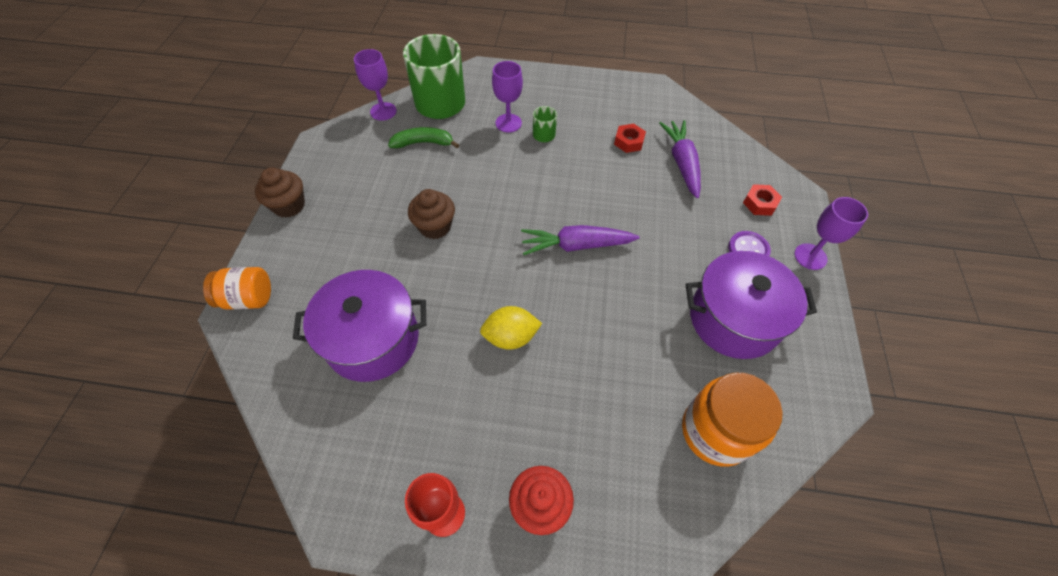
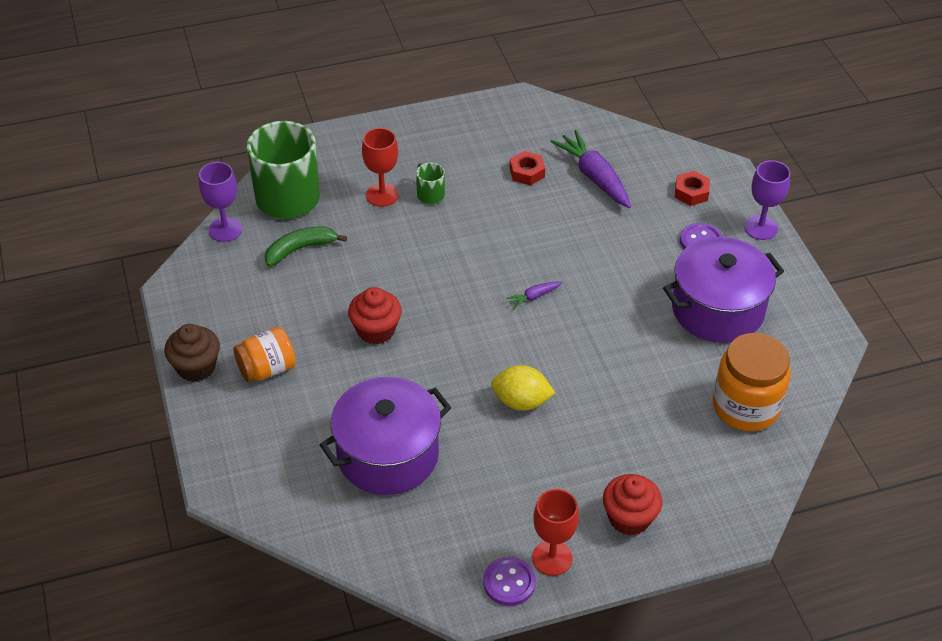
camera: 25 degrees left, 10 degrees down
(248, 298) = (227, 469): orange jar -> orange jar (267, 369)
(390, 521) = (509, 582): none -> purple button
(435, 226) = (376, 330): brown cupcake -> red cupcake
(508, 123) = (382, 195): purple goblet -> red goblet
(510, 337) = (521, 401): yellow lemon -> yellow lemon turned 45 degrees clockwise
(576, 245) = (534, 297): purple carrot -> purple carrot, size x0.47

